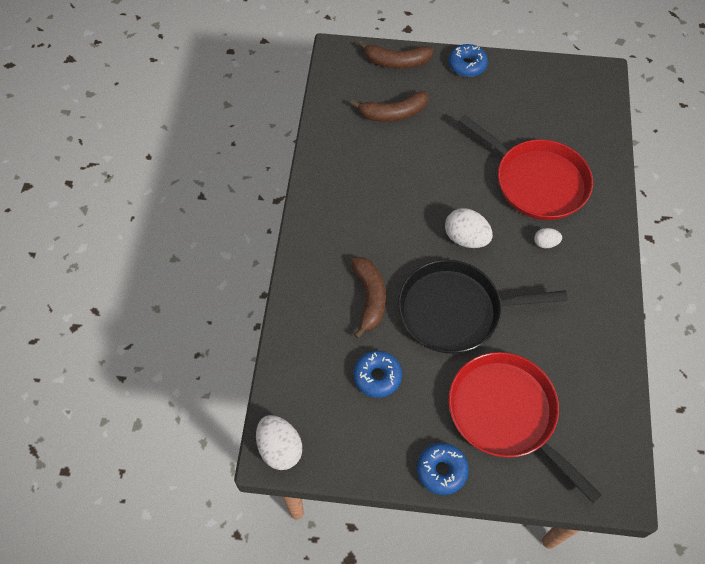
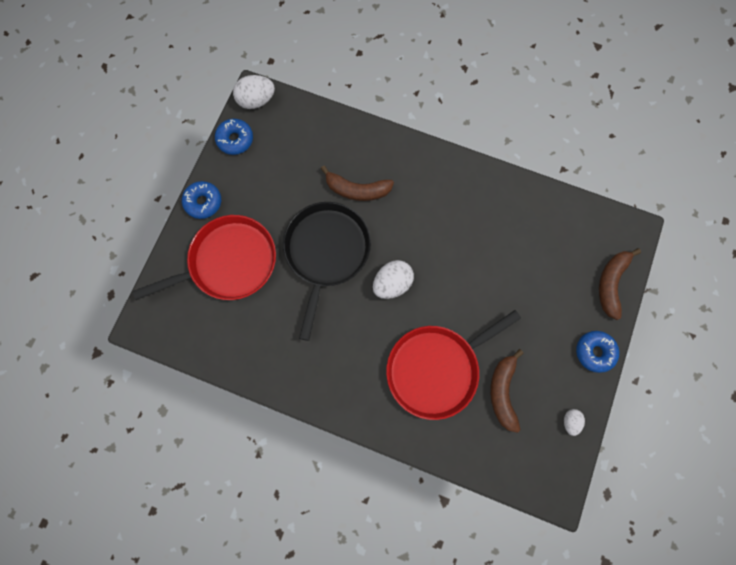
camera: 105 degrees right, 15 degrees up
(377, 376) = (289, 178): blue donut -> blue donut (235, 139)
(393, 113) = (545, 262): brown banana -> brown banana (503, 392)
(545, 243) = (369, 351): white egg -> white egg (570, 421)

